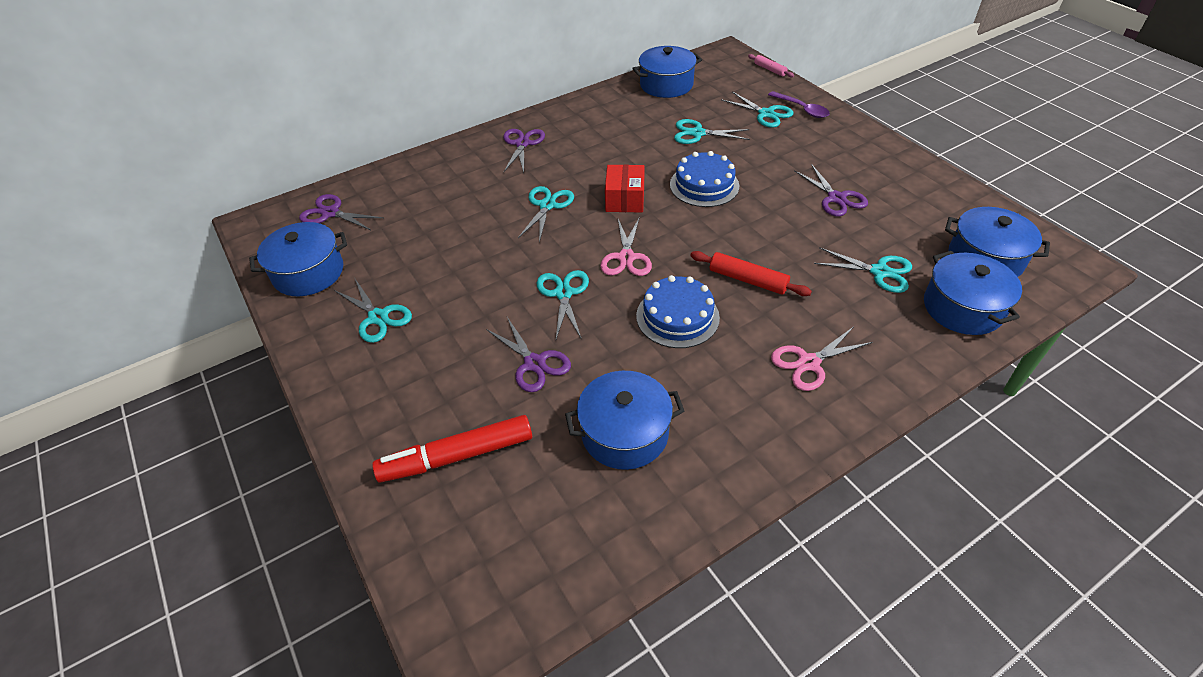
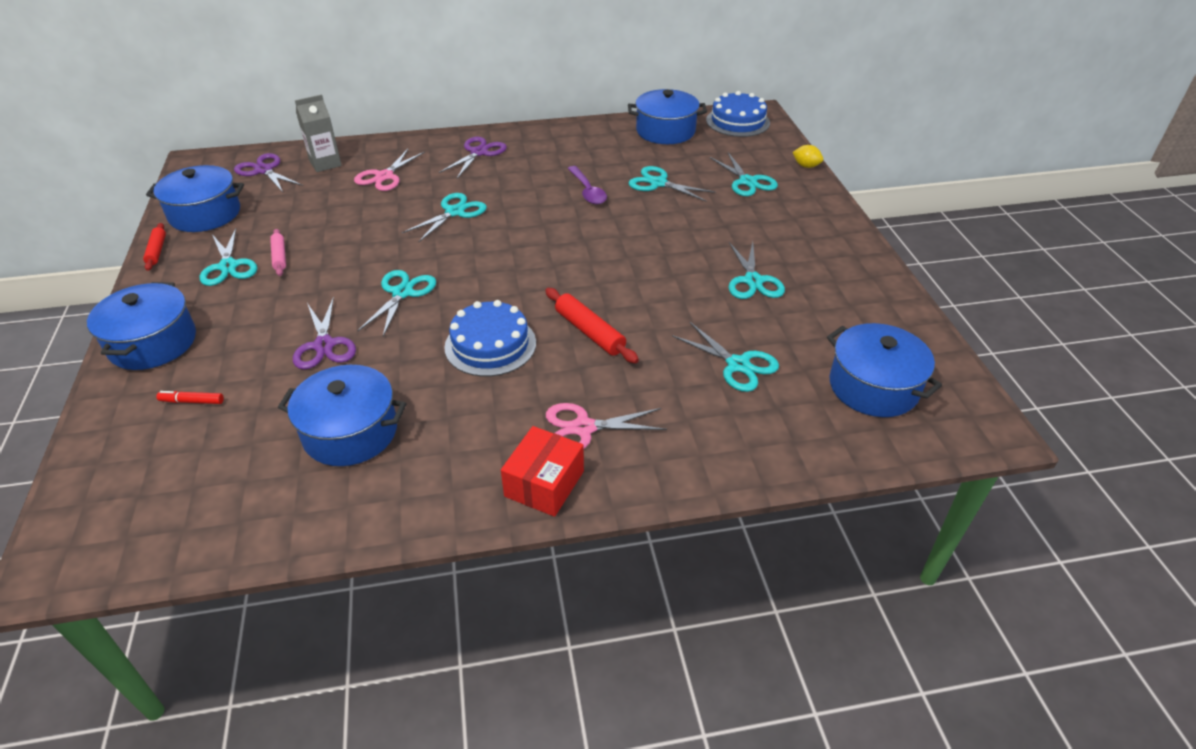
camera: 20 degrees right, 5 degrees down
(291, 323) = (157, 251): none -> red rolling pin
(386, 191) = (325, 163): none -> grey carton
(457, 456) = (192, 401): red marker -> red marker, size x0.41
(625, 199) = (532, 225): red box -> red box (544, 484)
(626, 257) = (488, 278): pink scissors -> pink scissors (384, 176)
(704, 185) = (622, 233): blue cake -> blue cake (738, 121)
(770, 69) = (789, 140): pink rolling pin -> pink rolling pin (279, 256)
(799, 89) = (806, 166): none -> yellow lemon
(801, 109) = (791, 186): purple spoon -> purple spoon (587, 191)
(836, 198) = (753, 281): purple scissors -> turquoise scissors
(962, 308) = (801, 428): blue pot -> blue pot (153, 343)

